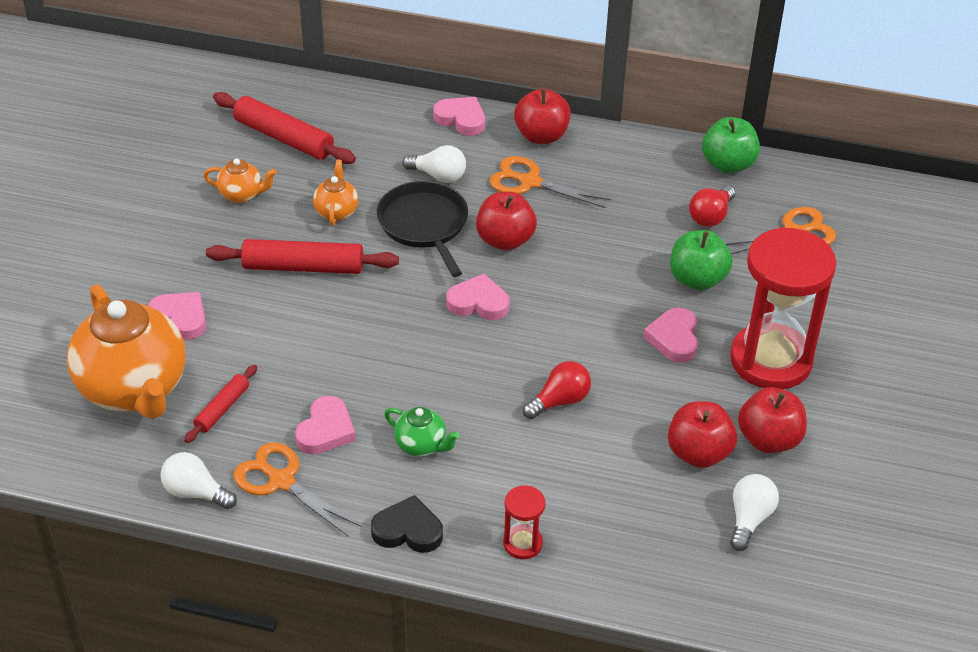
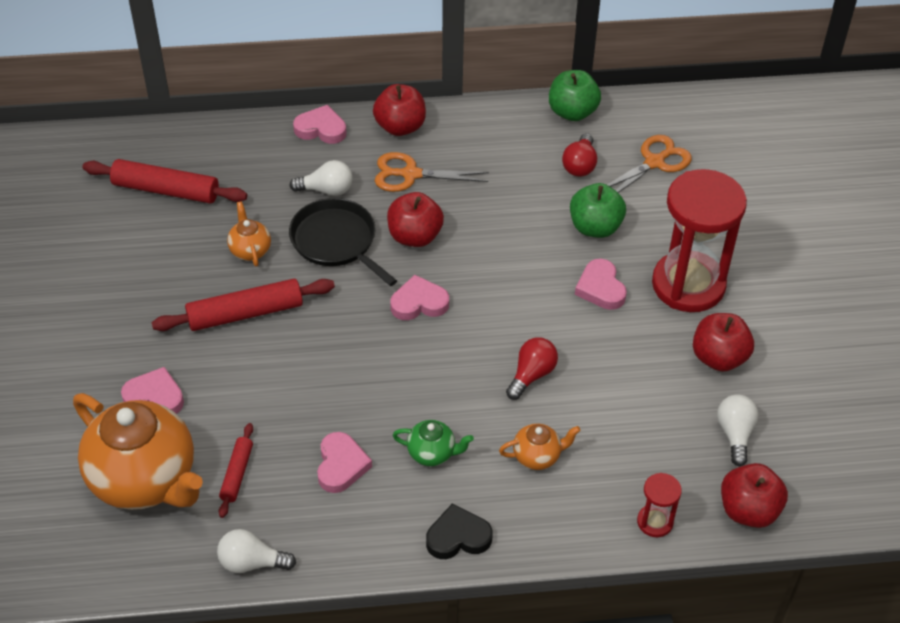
camera: 20 degrees left, 5 degrees up
(242, 195) = (153, 258): orange teapot -> orange teapot (537, 456)
(281, 481) = (324, 526): orange scissors -> none
(522, 543) = (561, 517): red hourglass -> red hourglass (655, 522)
(698, 453) = (668, 387): red apple -> red apple (748, 510)

